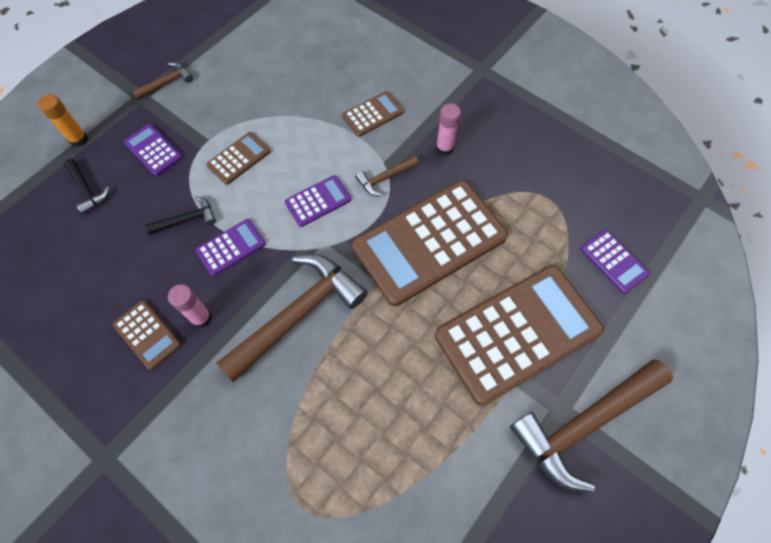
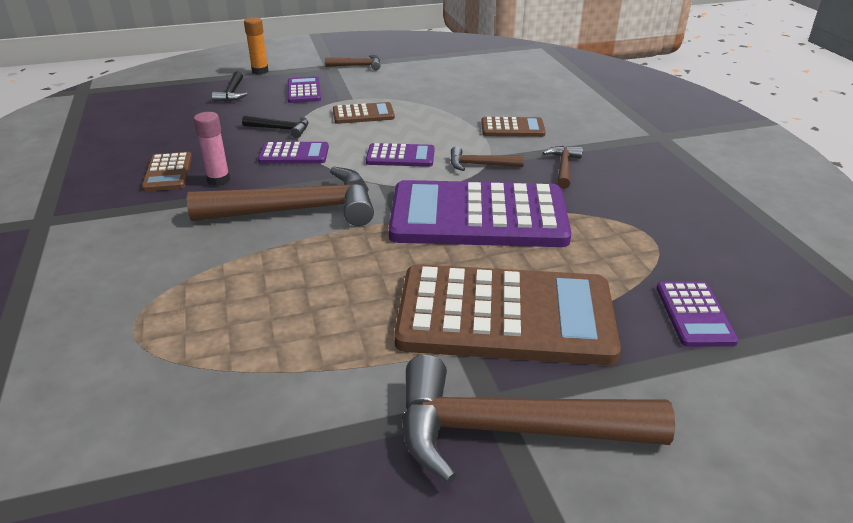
camera: 35 degrees right, 30 degrees down
(429, 242) = (478, 216): brown calculator -> purple calculator
(444, 148) = (563, 167): pink glue stick -> brown hammer

